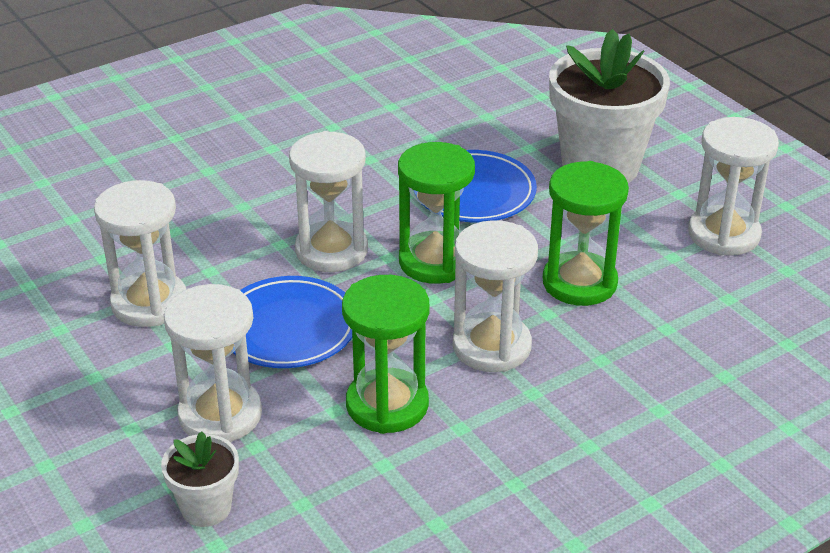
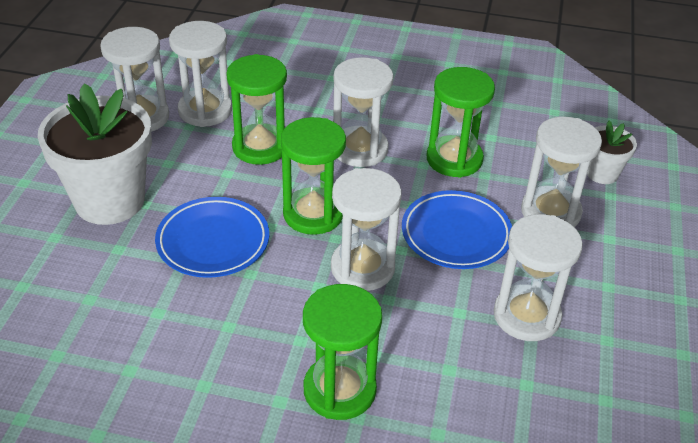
camera: 135 degrees left, 5 degrees up
(239, 174) = (339, 390): none -> green hourglass
(691, 279) = (205, 110): none -> white hourglass

